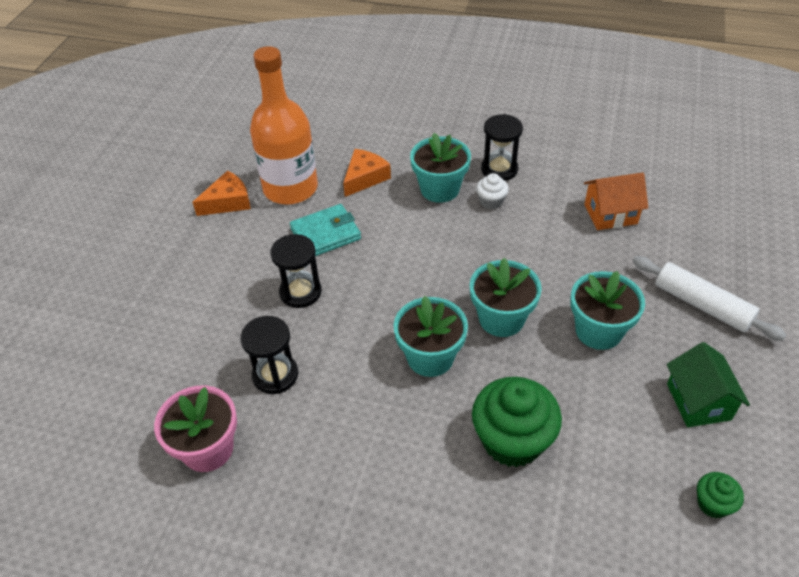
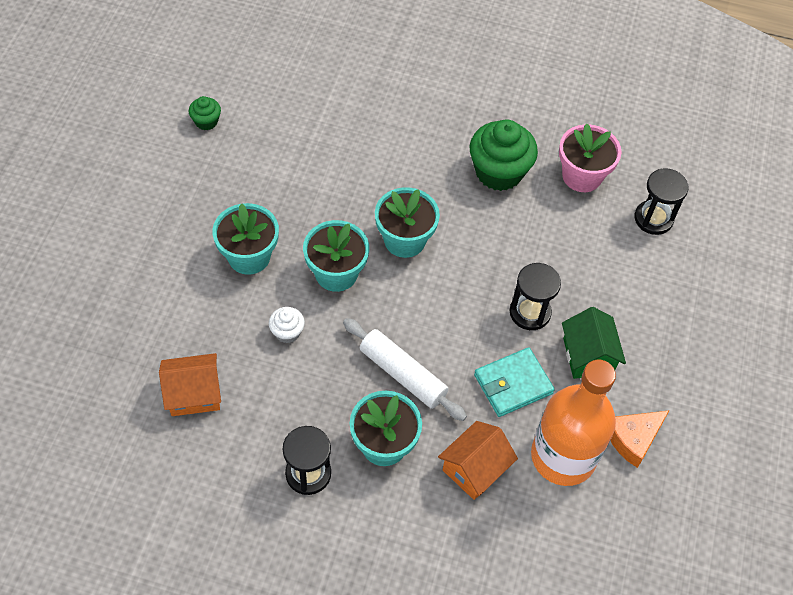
camera: 175 degrees right, 10 degrees up
(275, 375) = (539, 231): black hourglass -> black hourglass (653, 219)
(365, 178) = (474, 469): orange cheese -> orange house
(491, 201) = (325, 421): white cupcake -> white cupcake (287, 332)
(512, 440) = (343, 170): green cupcake -> green cupcake (499, 172)
(698, 401) = (185, 191): green house -> green house (588, 356)
(702, 305) = (143, 277): white rolling pin -> white rolling pin (403, 374)

